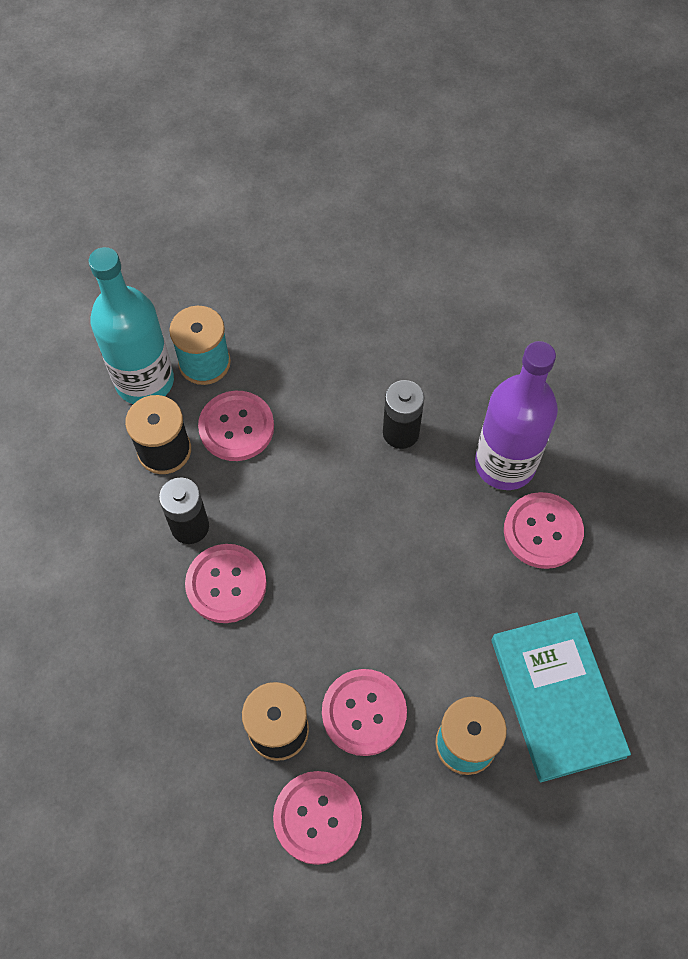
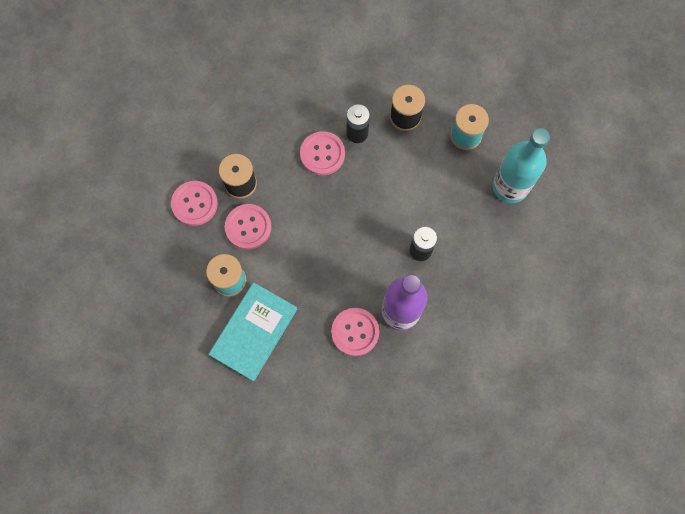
camera: 90 degrees right, 10 degrees up
(145, 381) = (451, 103): turquoise bottle -> turquoise bottle (510, 186)
(236, 427) = (421, 155): pink button -> none
(556, 697) = (253, 332): turquoise book -> turquoise book turned 45 degrees counterclockwise

